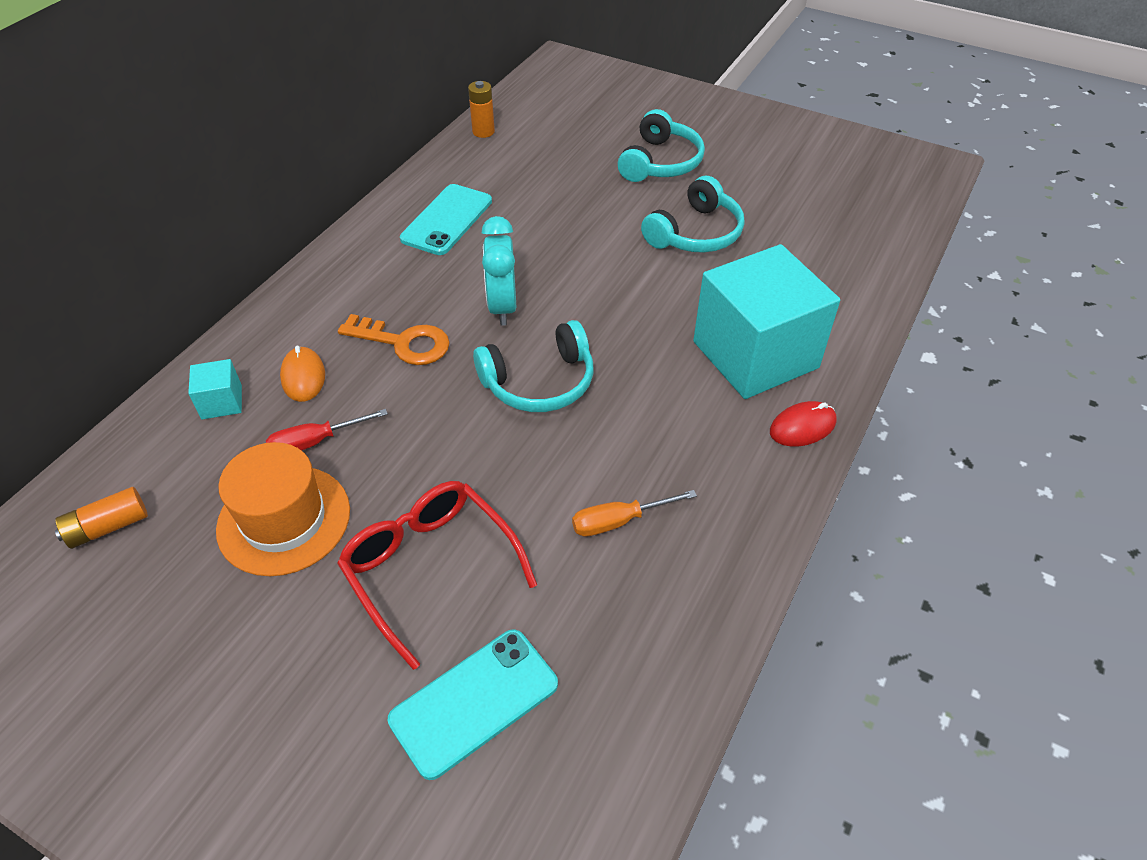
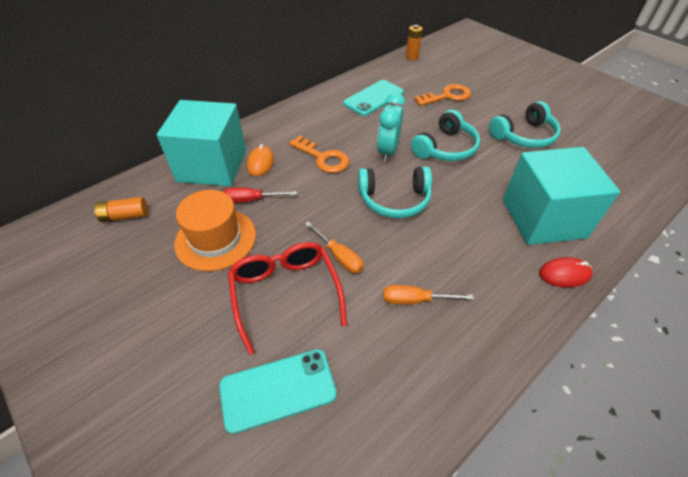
camera: 20 degrees right, 0 degrees up
(222, 402) = (212, 166): turquoise cube -> turquoise cube, size x2.46
(489, 491) = (339, 256): none -> orange screwdriver
(562, 191) = (447, 96): none -> orange key
(660, 162) = (513, 92): turquoise headphones -> turquoise headphones (445, 148)

